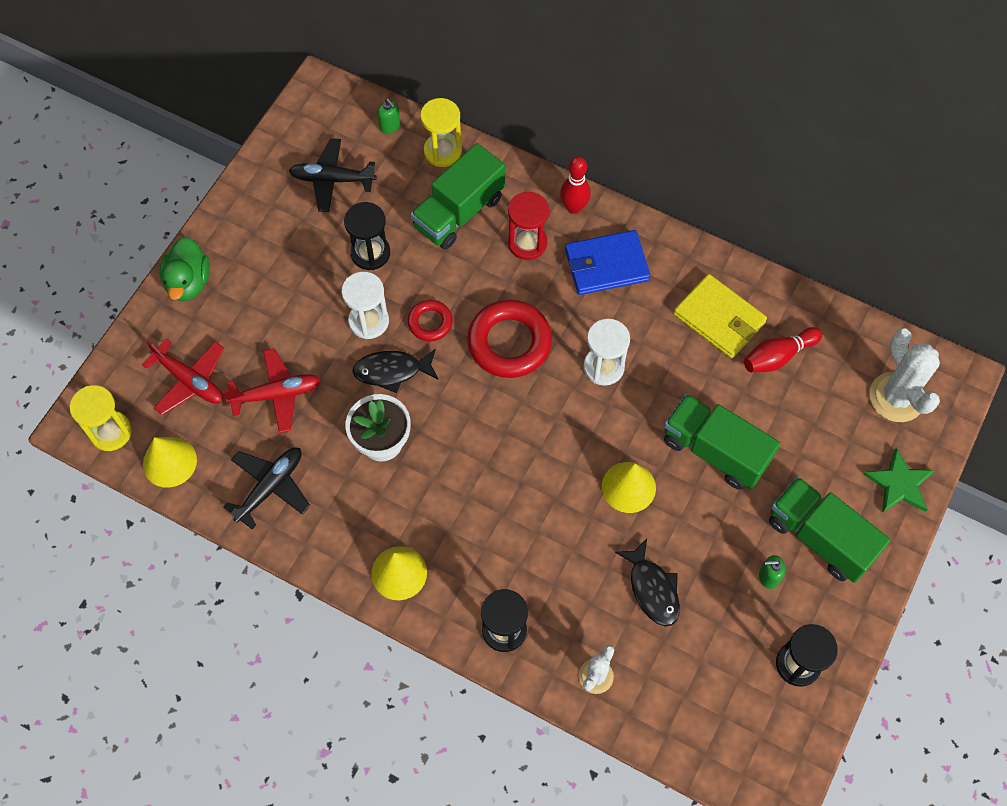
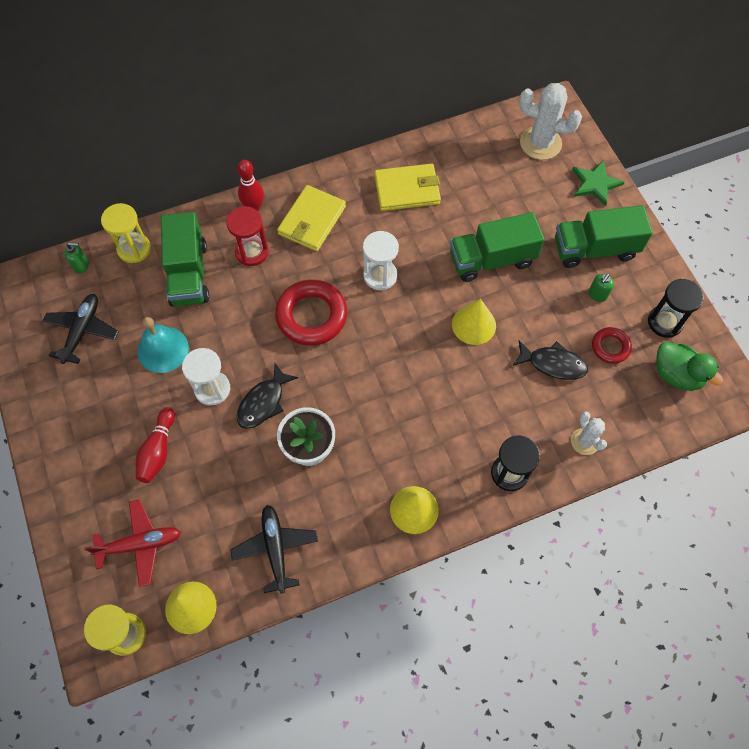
camera: 50 degrees left, 0 degrees up
(188, 282) = (61, 486): green duck -> green duck (677, 375)
(276, 394) = (208, 491): red plane -> none
(332, 179) = (82, 331): black plane -> black plane turned 150 degrees clockwise
(370, 253) = (163, 349): black hourglass -> turquoise bell
(430, 322) = (251, 352): red ring -> red ring (610, 347)
(606, 265) = (312, 220): blue wallet -> yellow wallet
(778, 356) = (460, 180): red bowling pin -> red bowling pin (158, 451)

